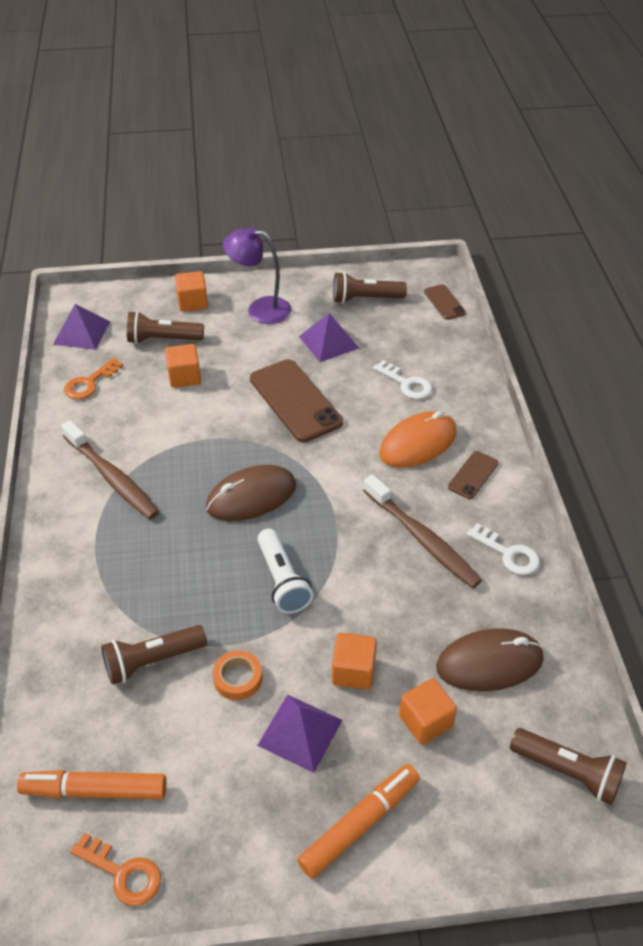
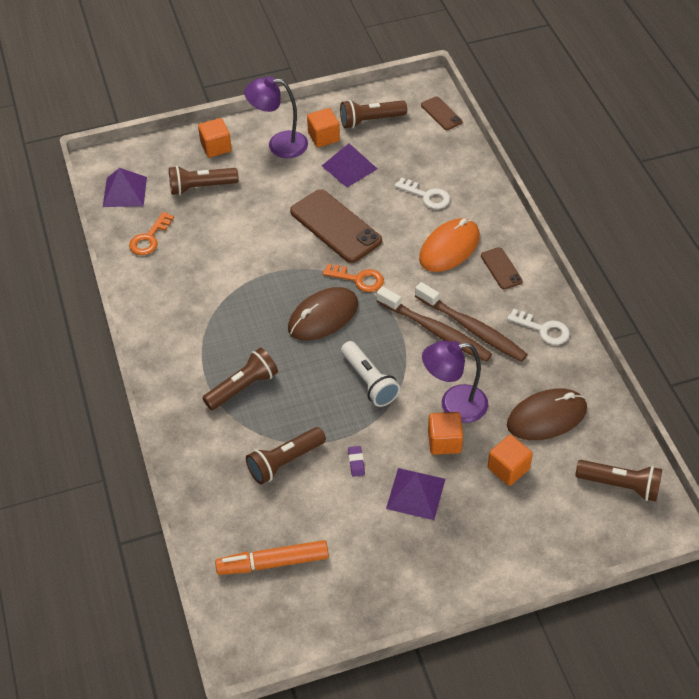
camera: 10 degrees left, 5 degrees up
(112, 477) = (200, 319): brown toothbrush -> brown toothbrush (435, 331)
(122, 873) = (313, 614): orange key -> orange key (358, 279)
(133, 562) = (243, 387): none -> brown flashlight
(184, 377) = (232, 219): orange cube -> orange cube (323, 137)
(238, 678) = (356, 462): orange tape -> purple eraser
(359, 824) = (477, 549): orange marker -> none
(377, 627) = (454, 405): none -> purple lamp
(473, 475) = (501, 268): brown phone -> brown phone turned 45 degrees counterclockwise

